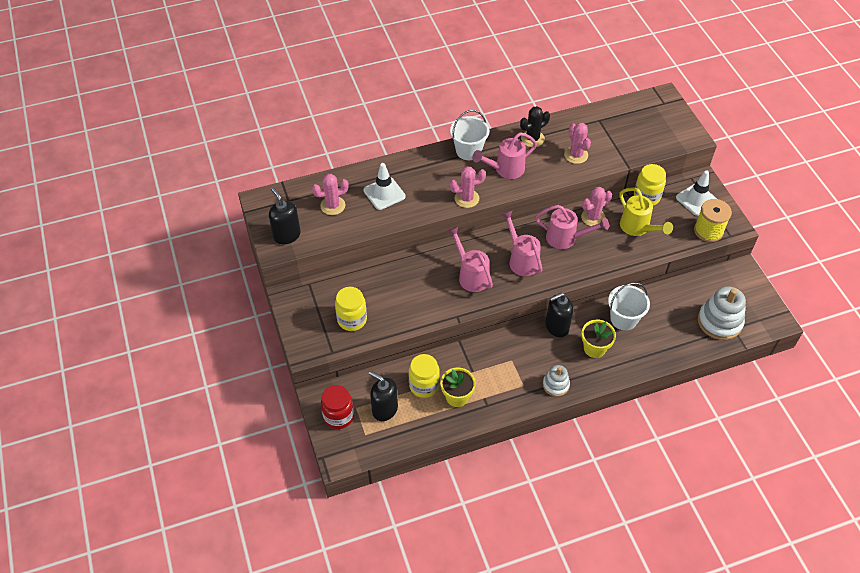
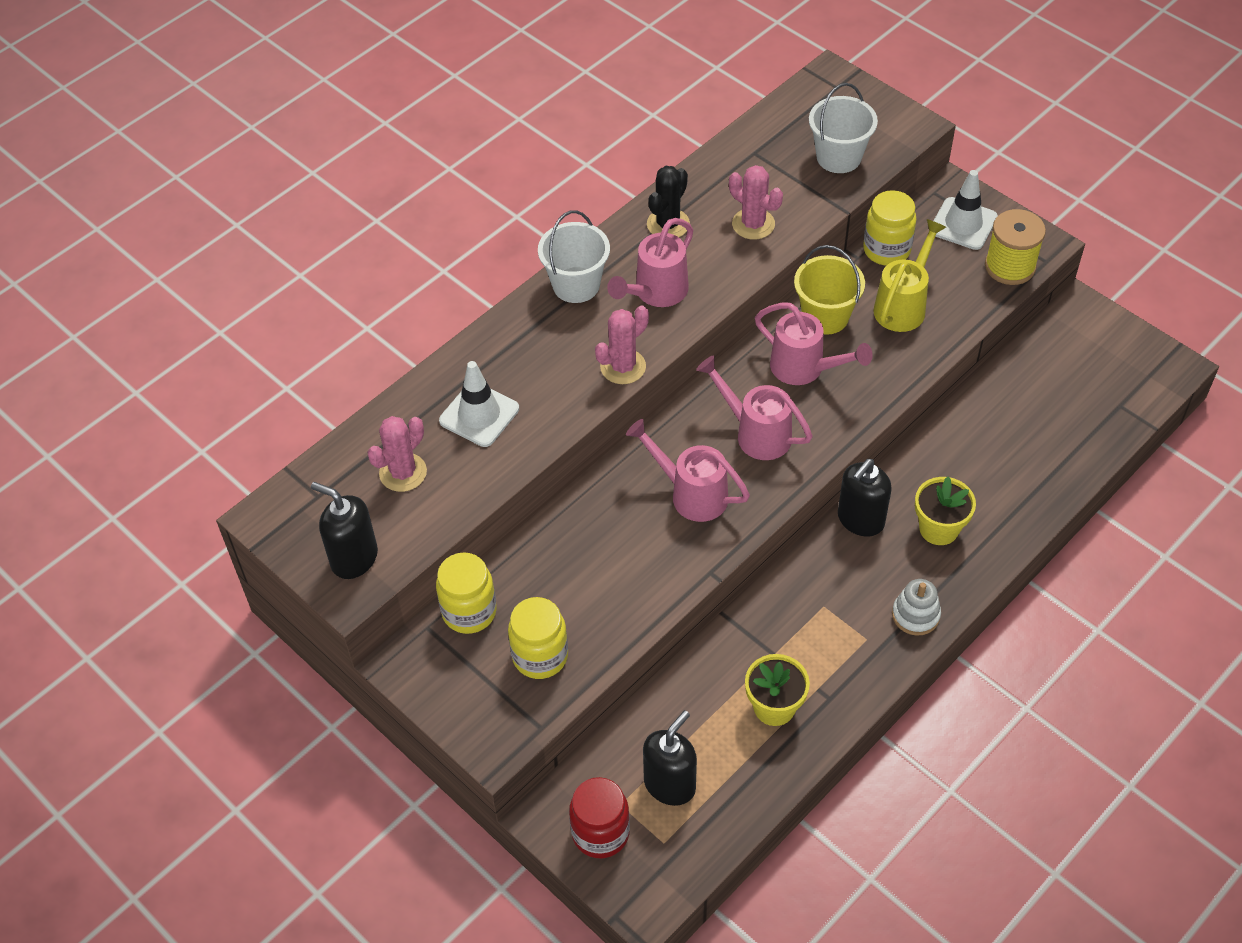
camera: 25 degrees left, 0 degrees up
(384, 409) = (670, 784): black soap dispenser -> black soap dispenser turned 120 degrees clockwise
(424, 385) = (710, 713): yellow jar -> yellow jar (469, 612)
(566, 238) = (804, 368): pink watering can -> pink watering can turned 45 degrees clockwise
(593, 217) = (825, 316): pink cactus -> yellow bucket
(623, 319) = (954, 462): white bucket -> white bucket (838, 157)
(637, 228) = (903, 305): yellow watering can -> yellow watering can turned 90 degrees counterclockwise
(719, 322) = (1095, 404): white stacking toy -> none

